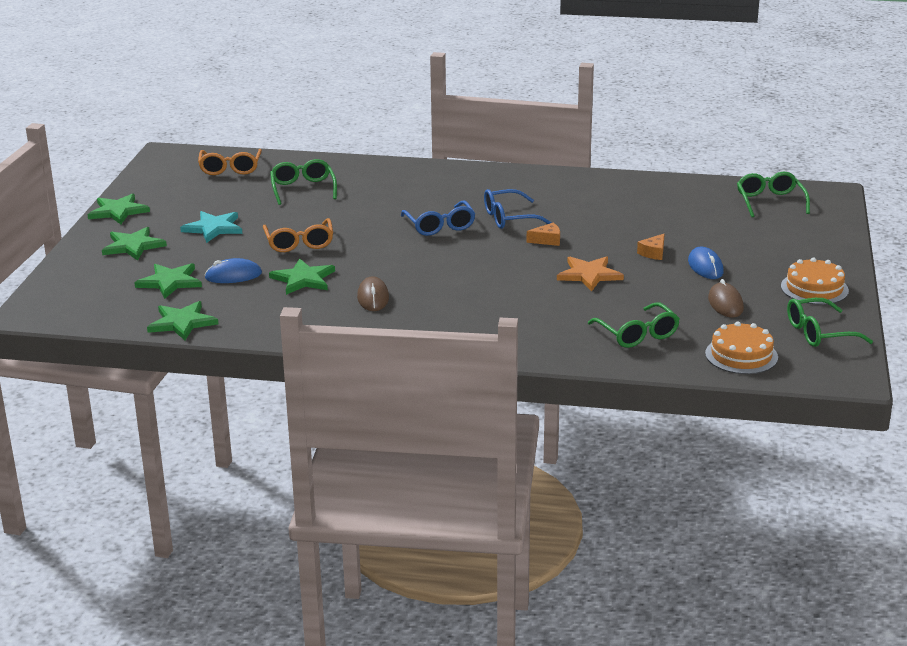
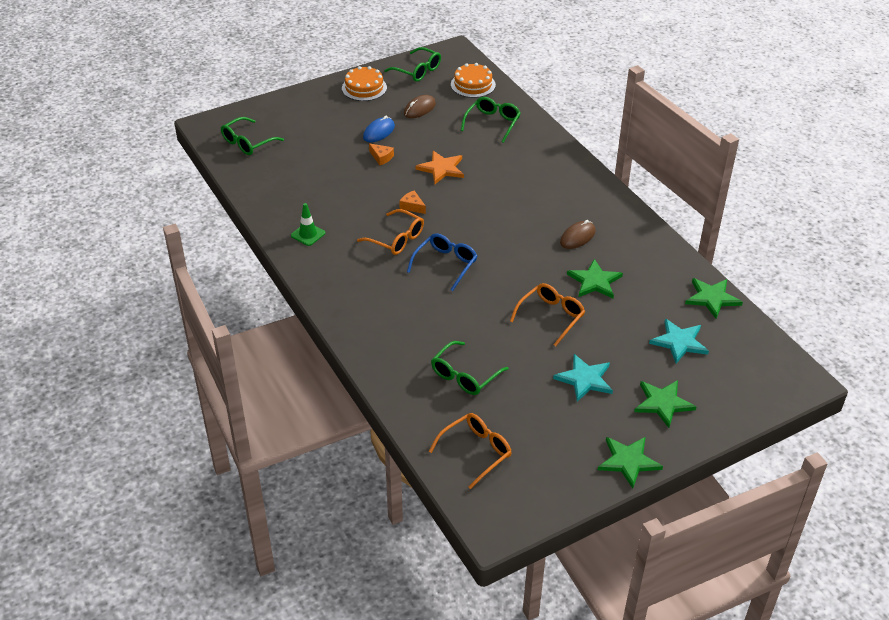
camera: 130 degrees left, 15 degrees up
(170, 282) = (679, 342): green star -> turquoise star
(233, 276) = (632, 317): blue mouse -> none
(509, 218) = (396, 239): blue glasses -> orange glasses
(575, 187) = (308, 234): none -> green traffic cone
(653, 253) = (381, 157): orange cheese -> orange cheese turned 45 degrees clockwise

